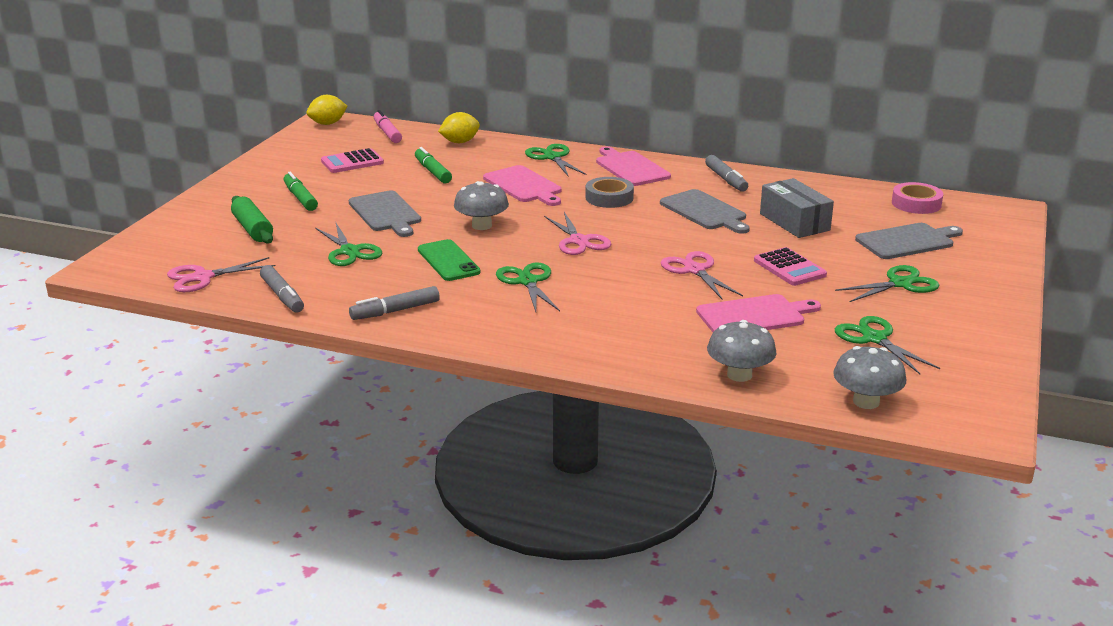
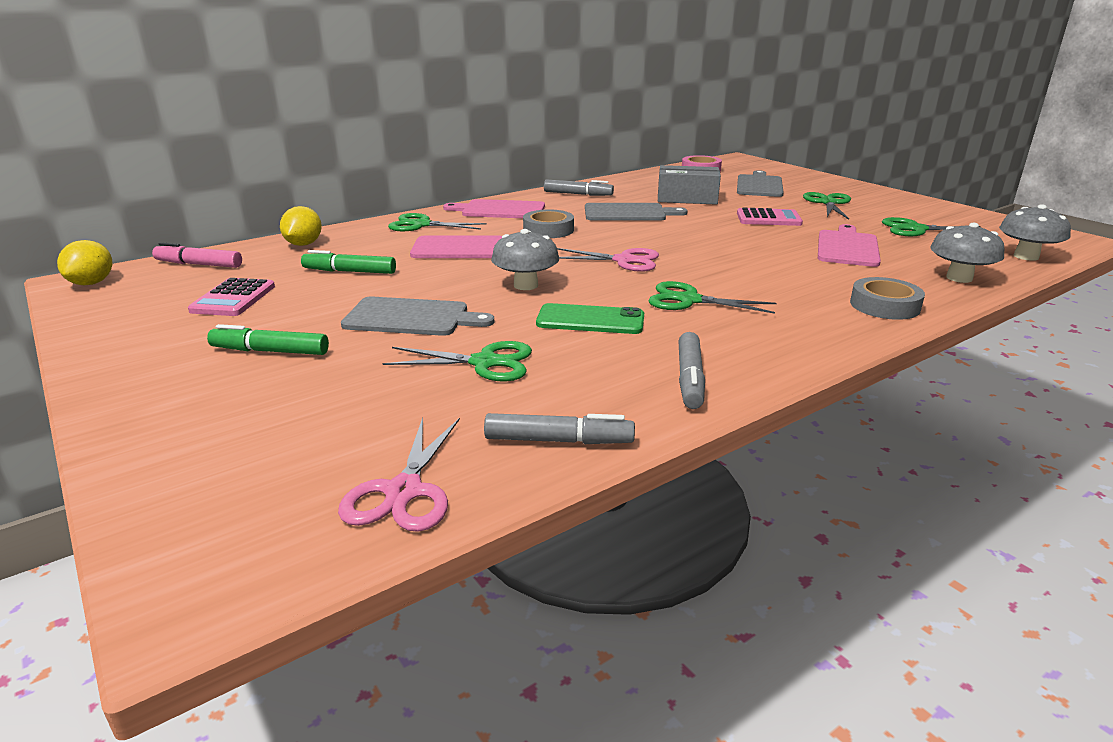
camera: 55 degrees left, 0 degrees up
(253, 229) = (303, 406): green rolling pin -> none
(617, 352) = (884, 306): none -> grey tape
(694, 270) = (739, 242): pink scissors -> none

